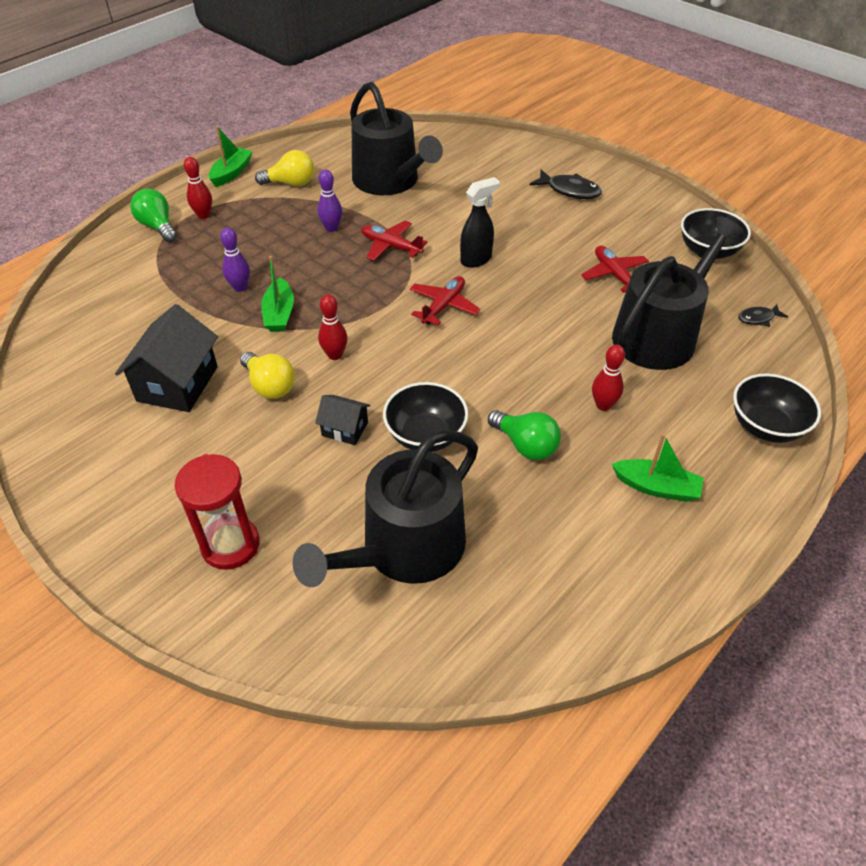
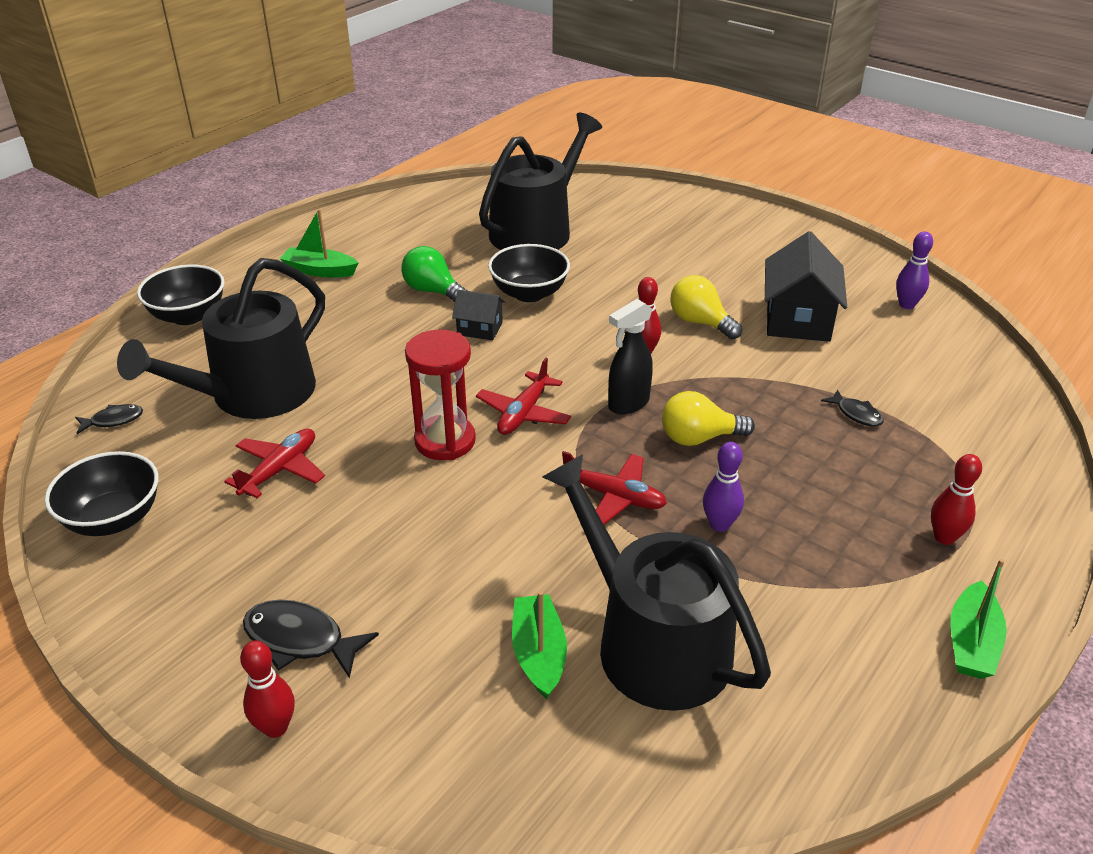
camera: 175 degrees right, 10 degrees down
(158, 226) = (998, 510): green light bulb -> none
(196, 291) = (856, 414): none -> black fish
(230, 545) = (673, 226): red hourglass -> red hourglass (445, 441)
(240, 287) = (801, 422): purple bowling pin -> purple bowling pin (906, 305)
(279, 314) = (730, 392): green boat -> green boat (539, 653)
(291, 183) = (840, 622): yellow light bulb -> yellow light bulb (699, 438)
(345, 429) = (608, 294): black house -> black house (479, 329)
(476, 259) = (481, 482): black spray bottle -> black spray bottle (628, 404)
(603, 405) = (348, 324): red bowling pin -> red bowling pin (275, 727)
(614, 275) = (280, 470): red plane -> red plane turned 120 degrees counterclockwise

